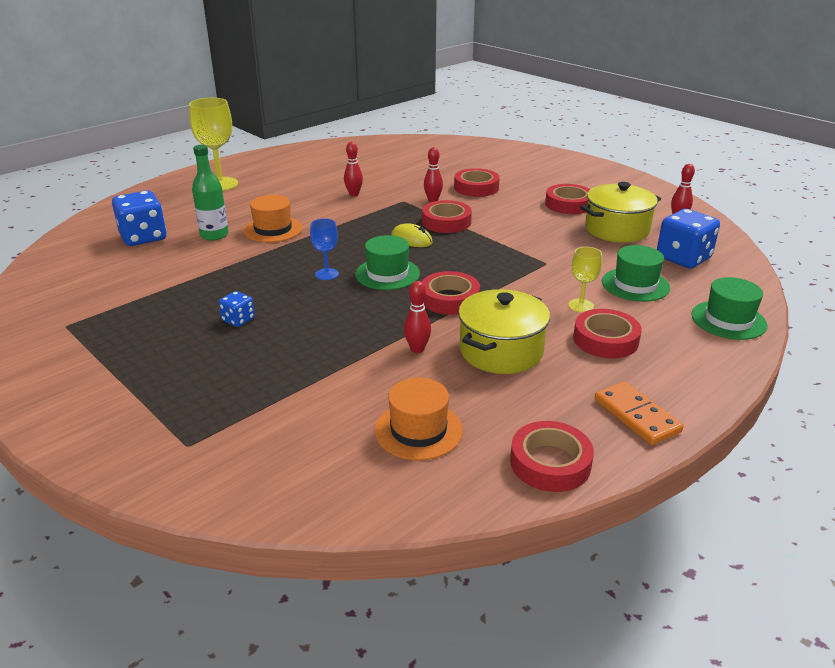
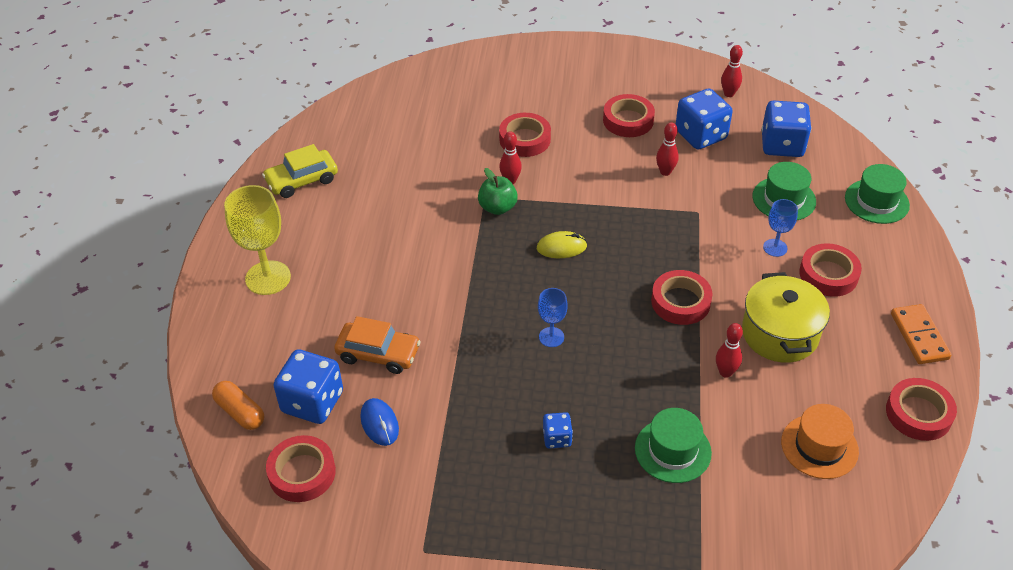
camera: 40 degrees left, 15 degrees up
(104, 224) = (240, 412): none -> orange capsule
(157, 262) = (379, 423): none -> blue mouse
(214, 235) = (378, 354): green bottle -> orange car
(273, 229) = (422, 311): orange hat -> none
(310, 158) = (302, 180): none -> yellow car
(354, 194) = (427, 214): red bowling pin -> red bowling pin (665, 172)
(387, 274) = (598, 304): green hat -> green hat (673, 450)
(402, 208) = (497, 208): none -> green apple
(446, 222) = (560, 205): red tape -> red tape (302, 473)
(581, 305) = (775, 248): yellow goblet -> blue goblet
(616, 229) = (701, 135): yellow pot -> blue dice
(636, 416) = (919, 336): orange domino -> orange domino turned 60 degrees clockwise

